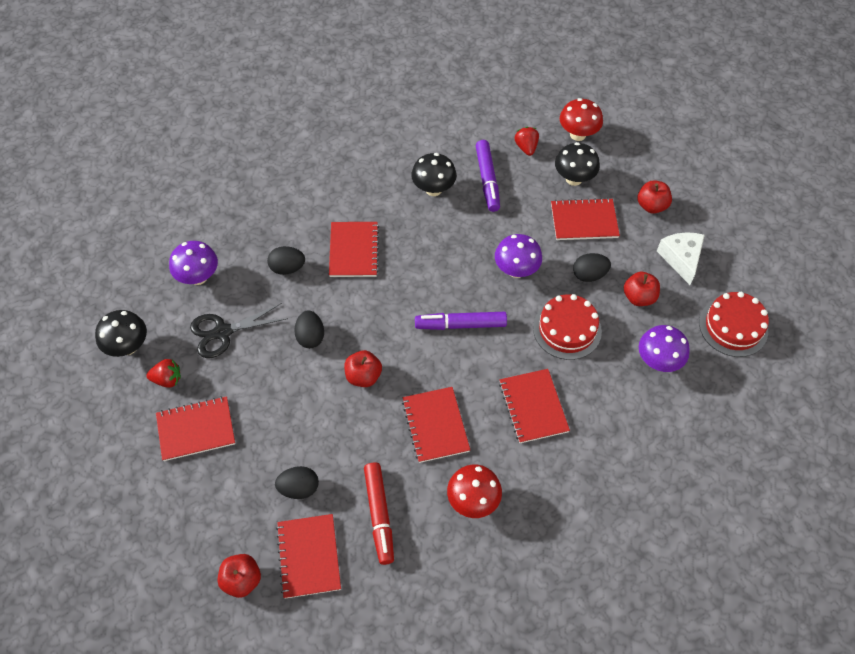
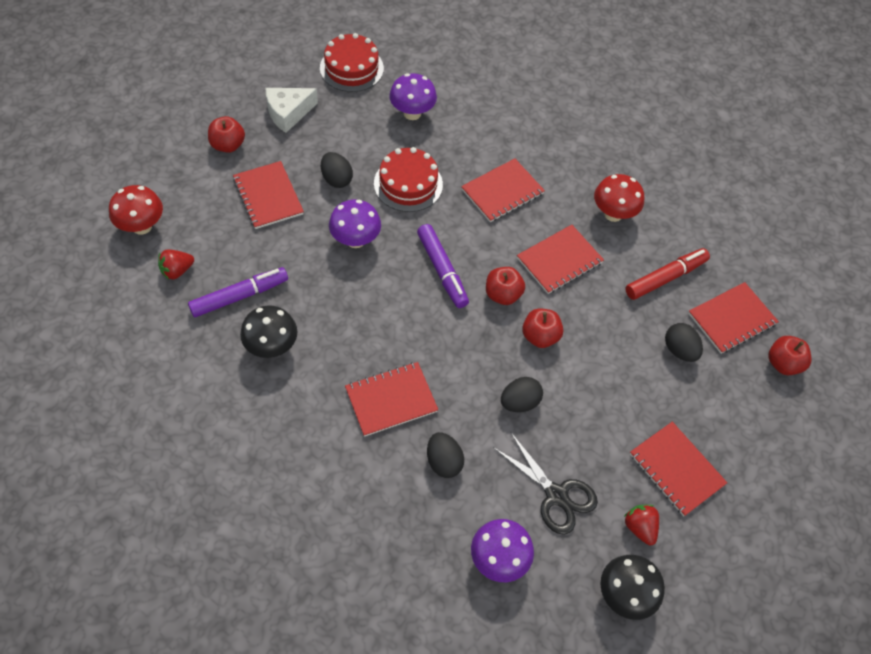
camera: 115 degrees left, 0 degrees up
(574, 179) = (211, 216): black mushroom -> none
(639, 297) = (347, 137): red apple -> red apple (502, 294)

